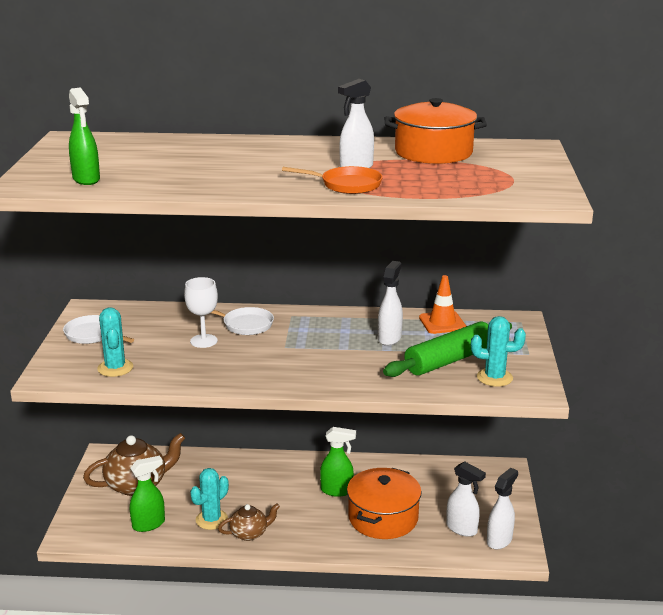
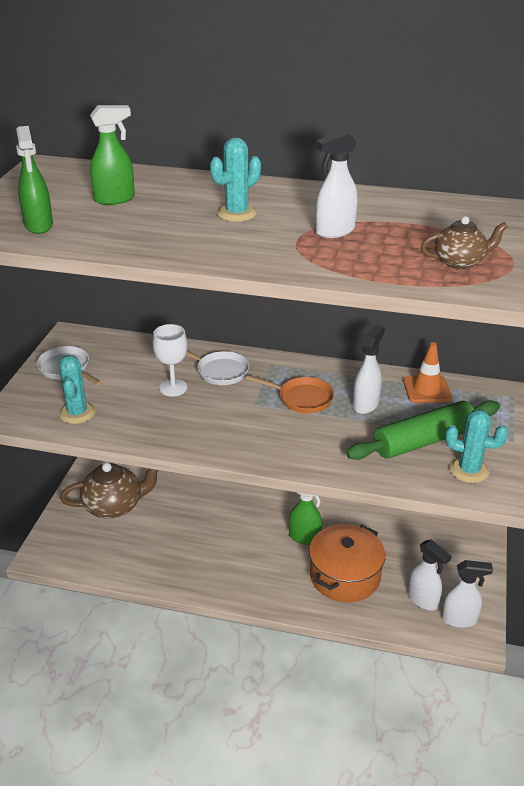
camera: 10 degrees right, 10 degrees up
(149, 524) = (115, 553): green spray bottle -> green spray bottle (115, 199)
(211, 519) = (176, 555): turquoise cactus -> turquoise cactus (236, 213)
(249, 533) = (209, 577): brown teapot -> brown teapot (460, 262)
(347, 185) = (316, 257): orange pan -> orange pan (302, 398)
(433, 152) = (429, 214): orange pot -> none
(499, 540) = (460, 619): white spray bottle -> white spray bottle turned 45 degrees clockwise

